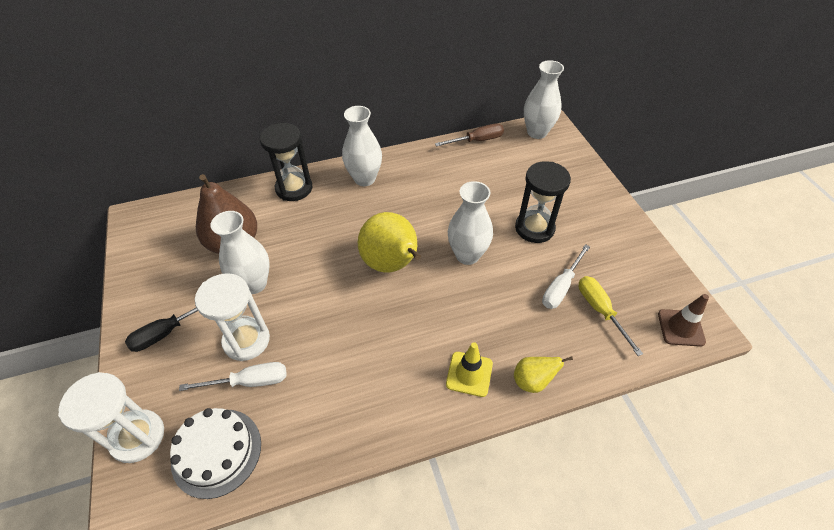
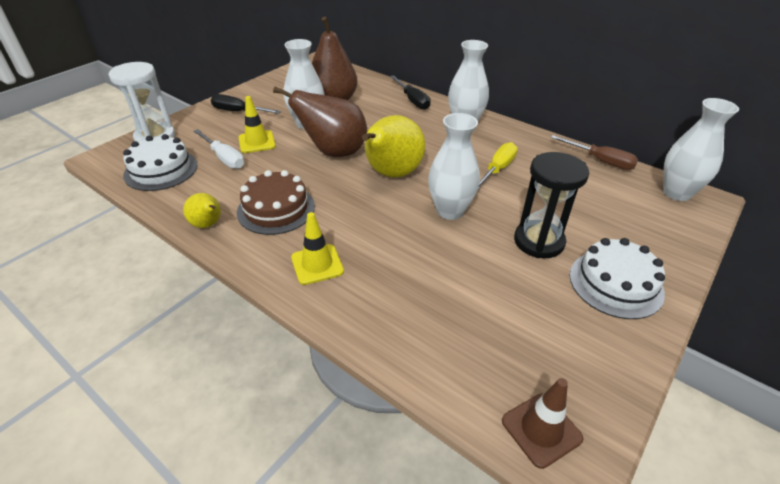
camera: 55 degrees right, 10 degrees down
(246, 340) = (257, 142): white hourglass -> yellow traffic cone
(294, 188) = (412, 100): black hourglass -> black screwdriver
(323, 287) = (334, 152): none -> brown pear
(373, 371) = (276, 209): none -> brown cake
(532, 381) = (343, 312): yellow pear -> yellow pear (208, 225)
(561, 287) = (483, 291): white screwdriver -> none
(595, 218) = (615, 283): none -> white cake
(600, 311) = (485, 336): yellow screwdriver -> yellow screwdriver (497, 169)

